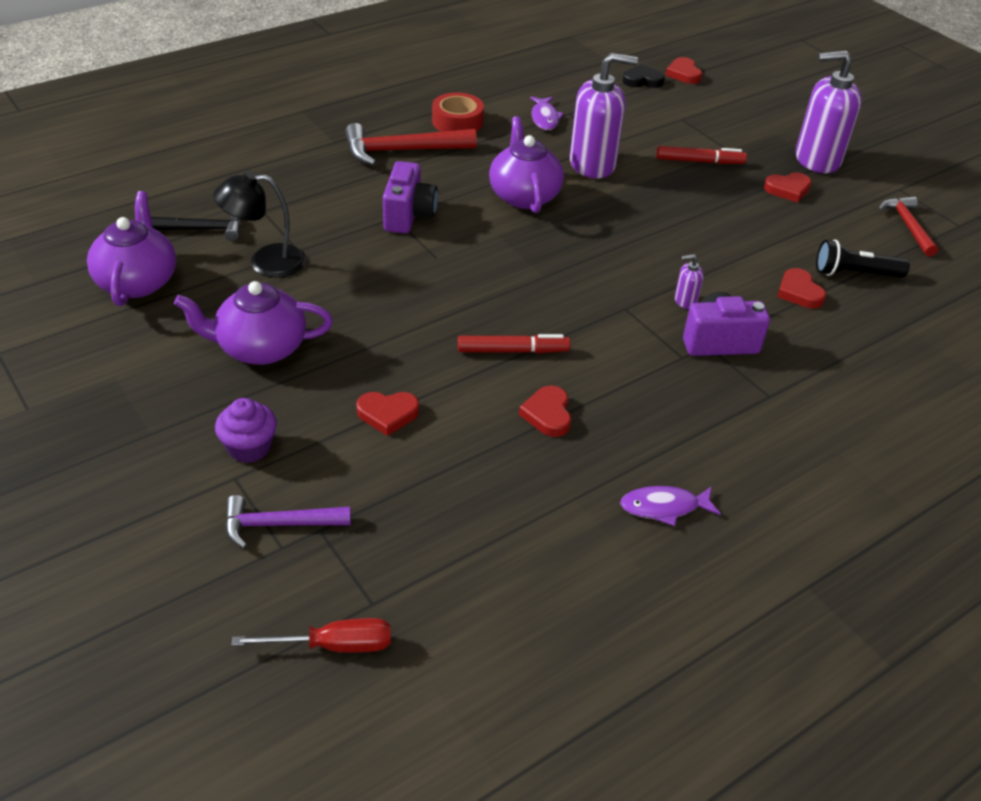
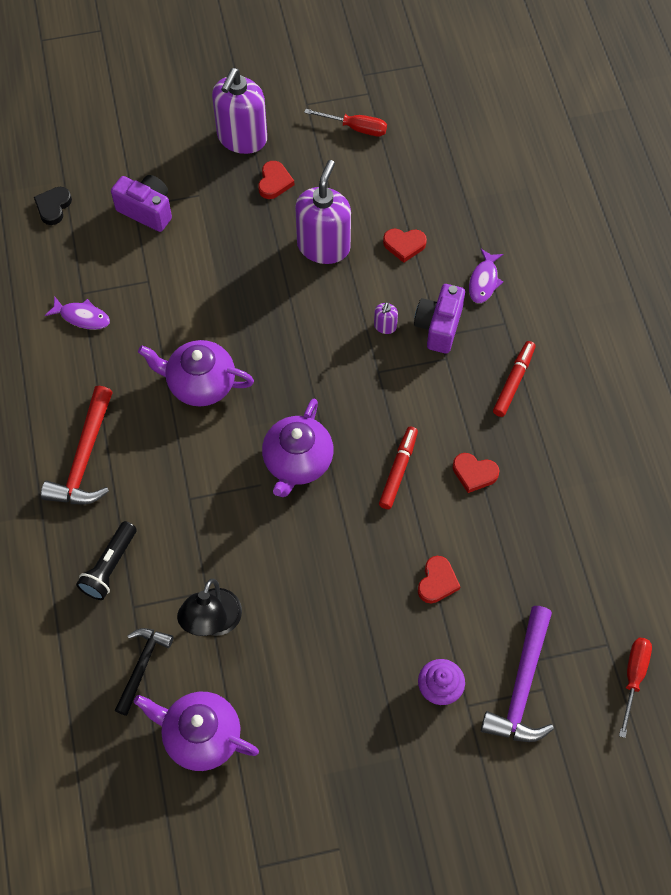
camera: 65 degrees left, 20 degrees up
(260, 348) = (328, 654): purple teapot -> purple teapot (297, 462)
(279, 524) = (522, 686): purple hammer -> purple hammer, size x1.54
(408, 216) = (192, 486): purple camera -> purple camera (147, 210)
(457, 122) = (54, 393): red tape -> none
(593, 164) = (175, 310): purple soap dispenser -> purple soap dispenser (323, 246)
(664, 507) = (583, 438): purple fish -> purple fish (484, 281)
(683, 74) = (58, 167): red heart -> none
(699, 161) = (207, 226): red marker -> red marker (513, 382)
(855, 273) = (397, 196): black flashlight -> black flashlight (110, 566)
(907, 226) = (355, 128): red hammer -> red screwdriver

